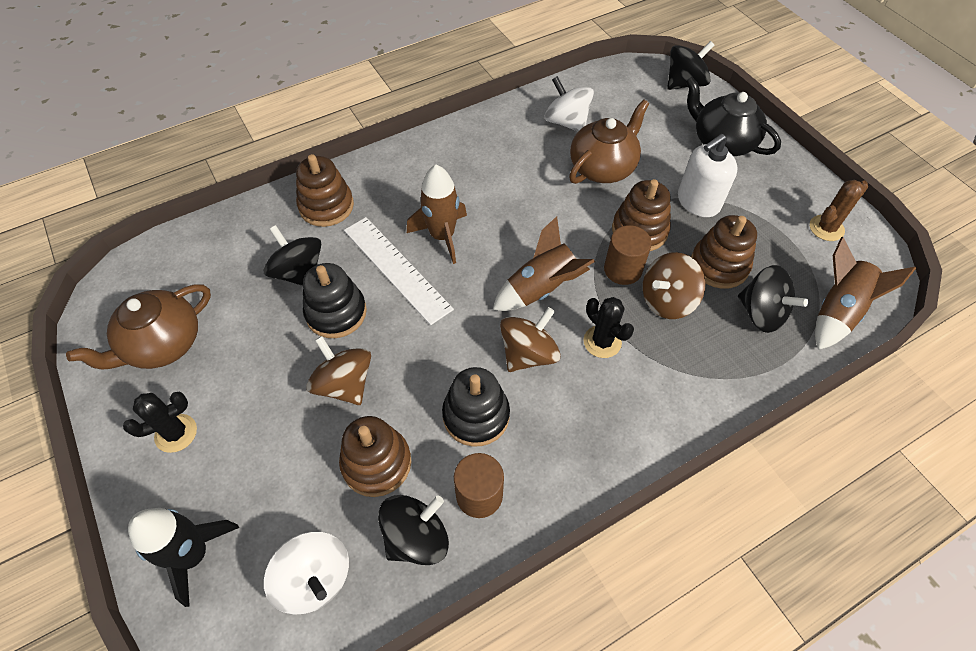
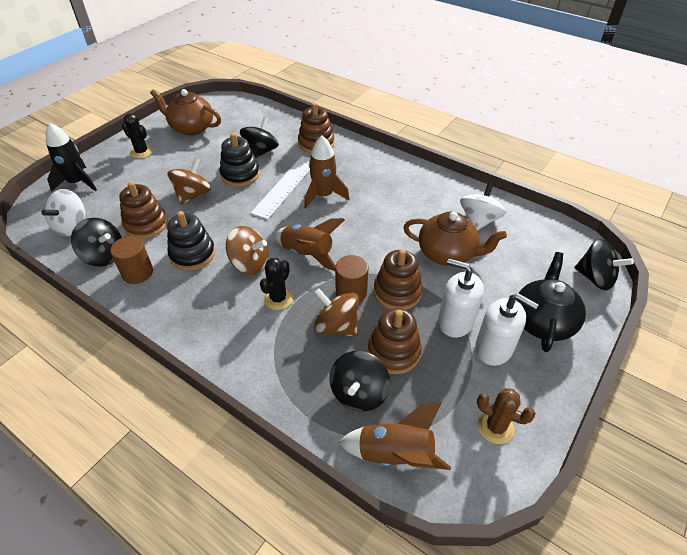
camera: 65 degrees right, 10 degrees down
(741, 189) = (494, 348): none -> white soap dispenser

